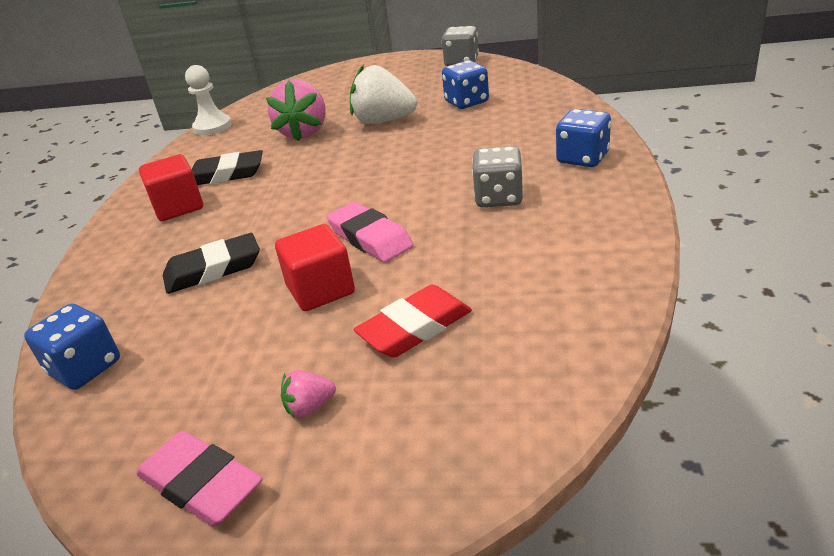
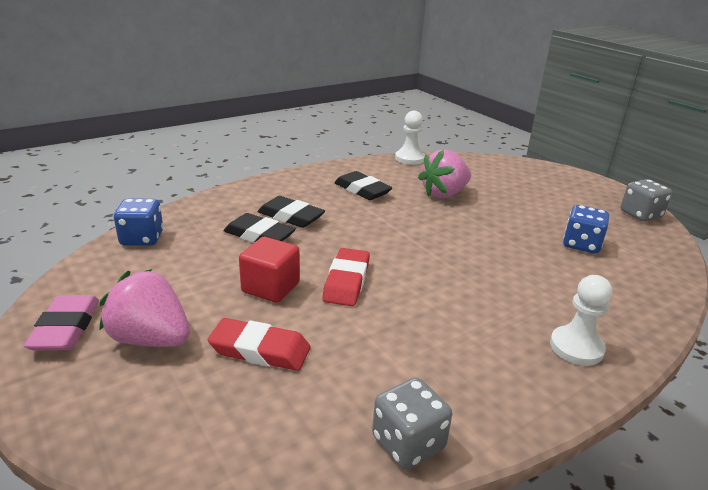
camera: 45 degrees right, 5 degrees down
(178, 207) = (311, 191): red cube -> none
(208, 236) = (291, 216): none -> black eraser
(310, 407) = (151, 339): pink strawberry -> pink strawberry, size x2.20
(370, 238) = (346, 281): pink eraser -> red eraser
(383, 121) = (501, 219): white strawberry -> none
(499, 198) = (460, 322): grey dice -> grey dice (408, 443)
(582, 158) = (576, 347): blue dice -> white pawn

